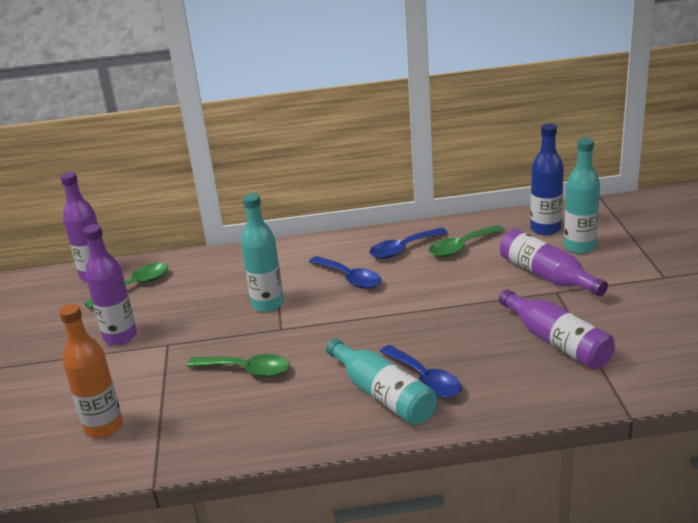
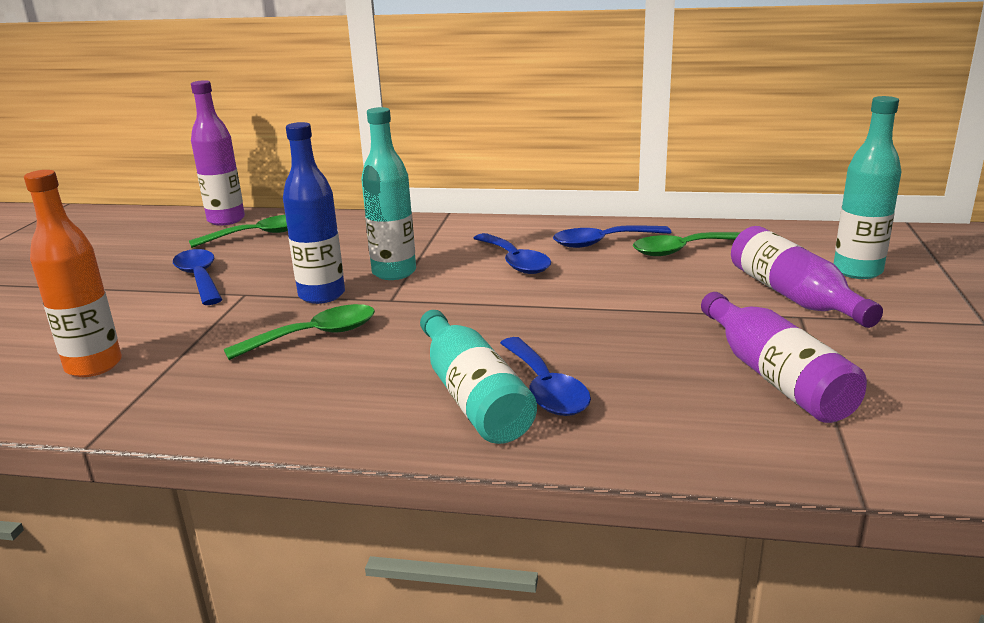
camera: 15 degrees right, 5 degrees down
(120, 336) = (200, 278): purple bottle -> blue spoon
(247, 370) = (315, 336): green spoon -> green spoon turned 60 degrees counterclockwise
(545, 229) = (813, 246): blue bottle -> blue bottle (322, 295)

